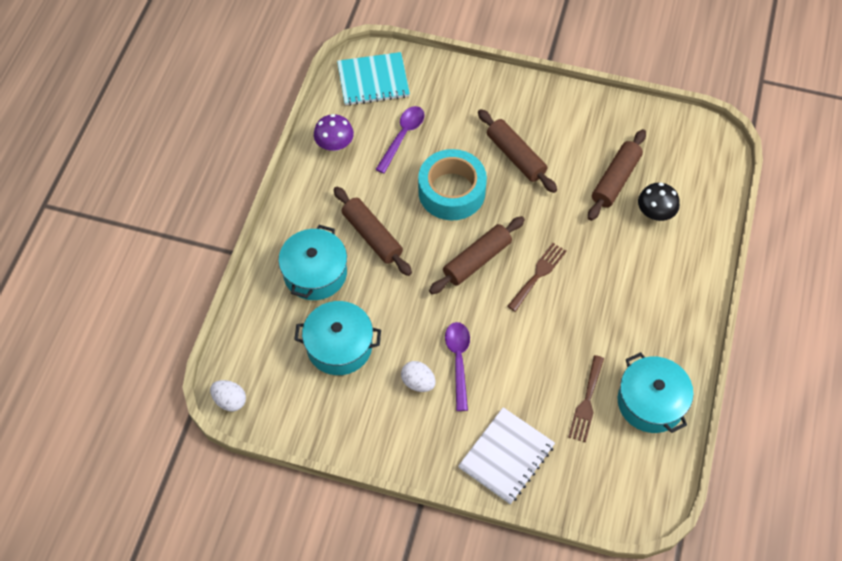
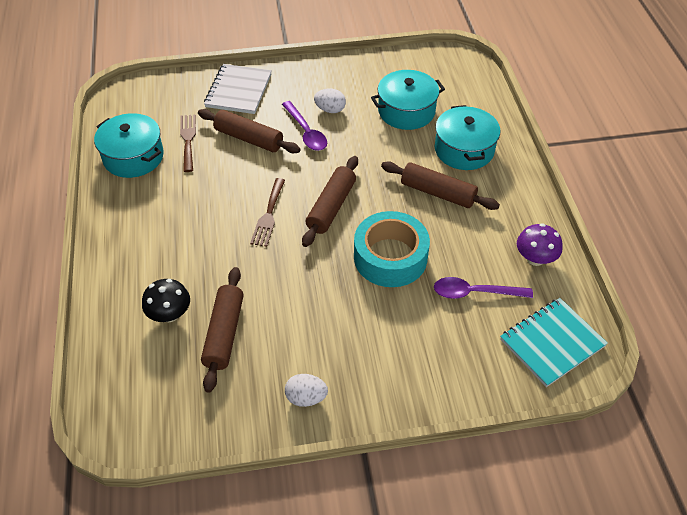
camera: 155 degrees right, 10 degrees down
(230, 400) = (459, 58): white egg -> white egg (306, 398)
(402, 136) = (475, 292): purple spoon -> purple spoon turned 90 degrees clockwise
(515, 156) = (345, 318): brown rolling pin -> brown rolling pin (249, 139)

